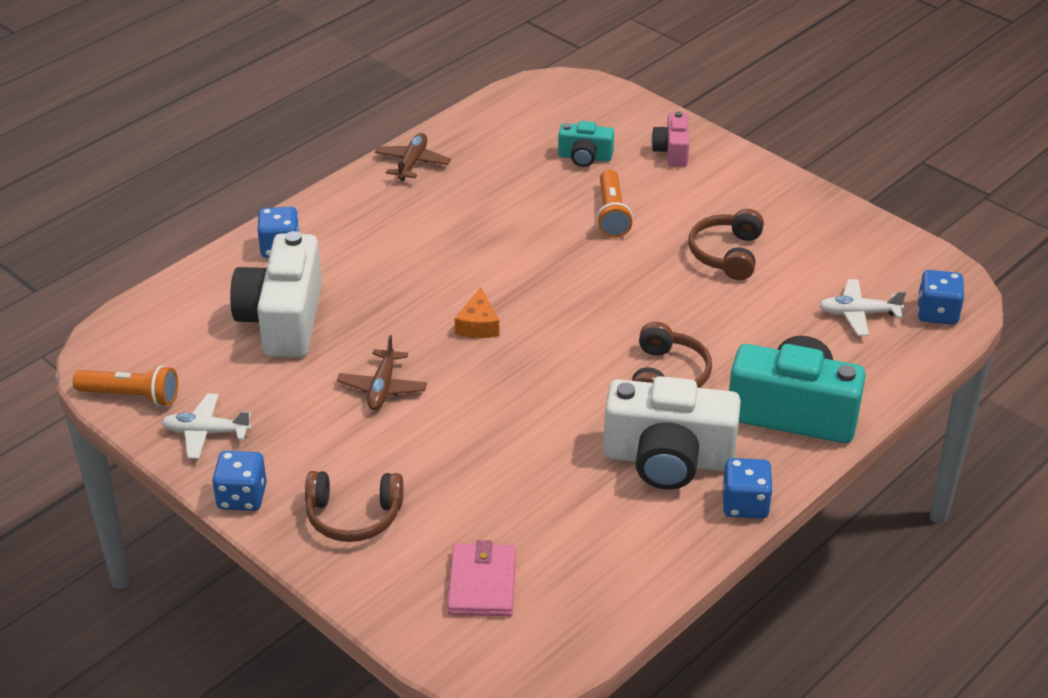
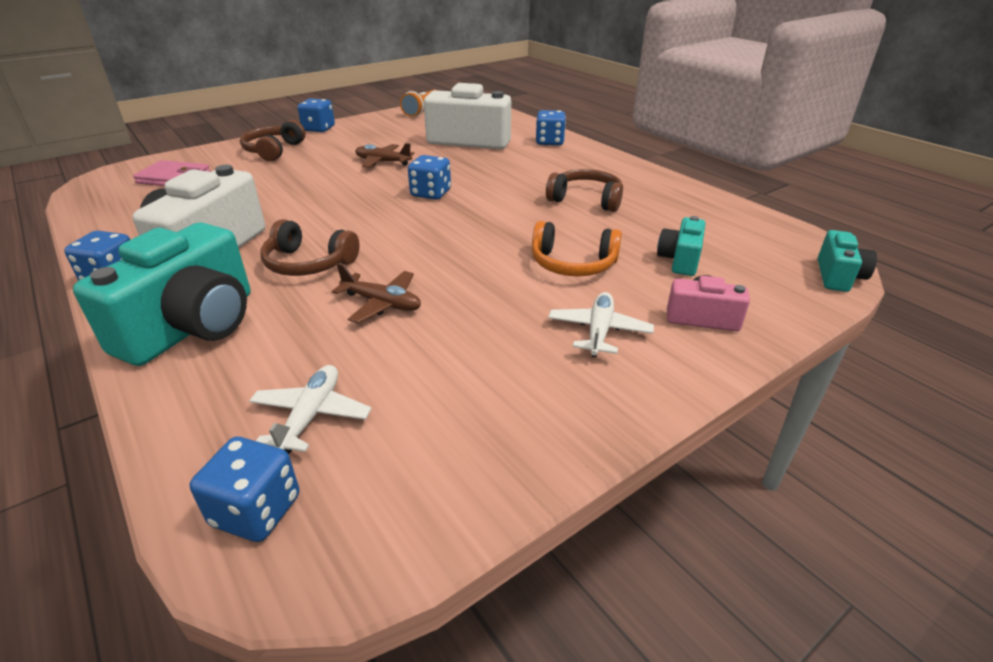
camera: 100 degrees right, 5 degrees down
(206, 432) = (379, 123): white plane -> white plane (599, 331)
(412, 163) = (659, 184): brown plane -> brown plane (382, 303)
(478, 325) = (431, 193): orange cheese -> blue dice
(586, 85) = (838, 276): none -> turquoise camera
(612, 214) = (572, 264): orange flashlight -> orange headphones
(727, 254) = (481, 326): brown headphones -> brown headphones (586, 200)

